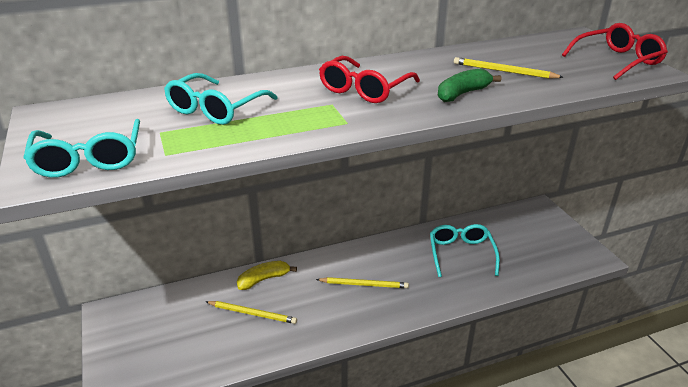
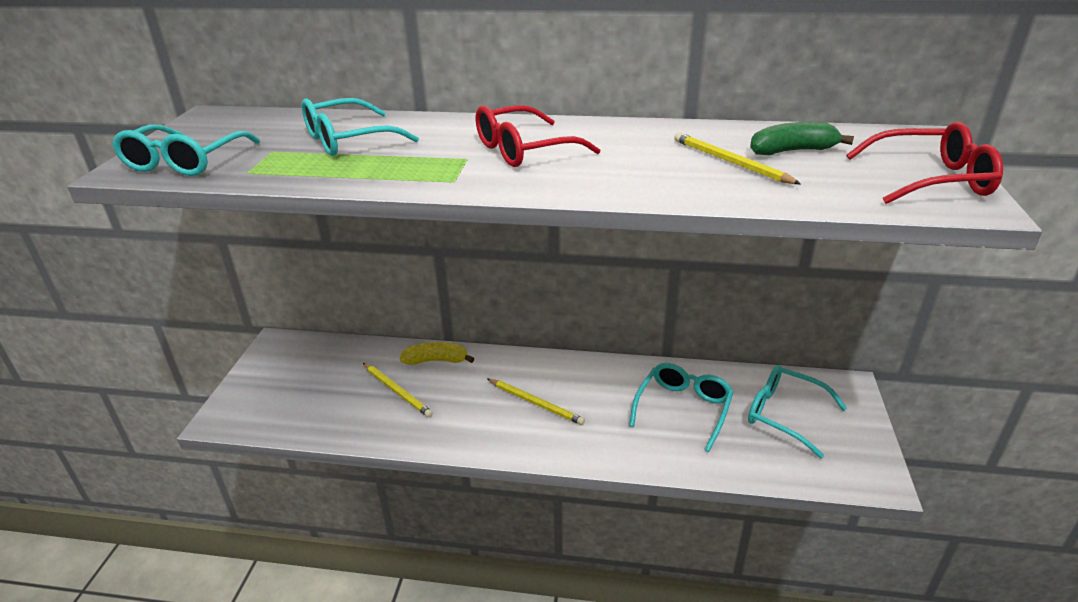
camera: 30 degrees right, 0 degrees up
(462, 94) = (633, 177): green banana -> green banana (792, 151)
(520, 237) = (784, 415): none -> turquoise glasses

